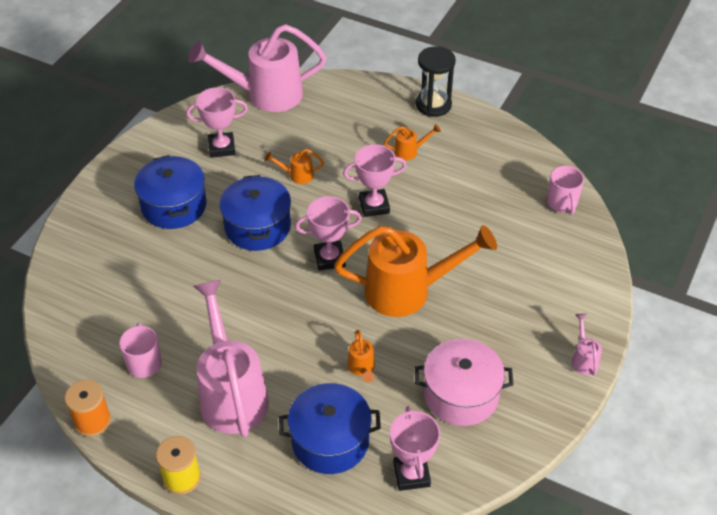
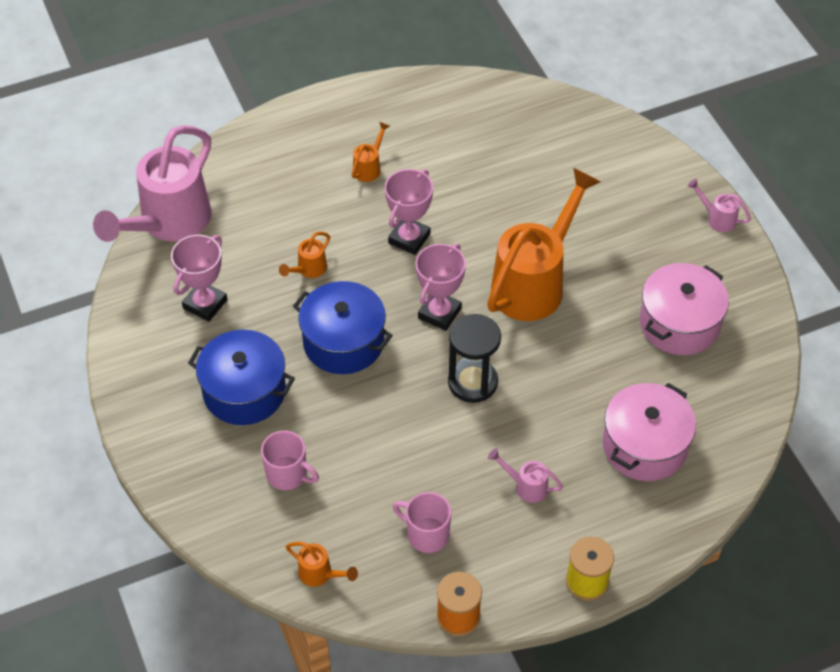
camera: 50 degrees left, 5 degrees up
(231, 392) = (526, 486): pink watering can -> pink watering can, size x0.41
(330, 441) = (644, 446): blue pot -> pink pot
(362, 368) = (588, 373): orange watering can -> orange watering can (320, 574)
(411, 474) = (728, 411): pink trophy -> none
(433, 105) = (328, 110): black hourglass -> black hourglass (472, 382)
(562, 203) = (542, 110): pink mug -> pink mug (288, 474)

